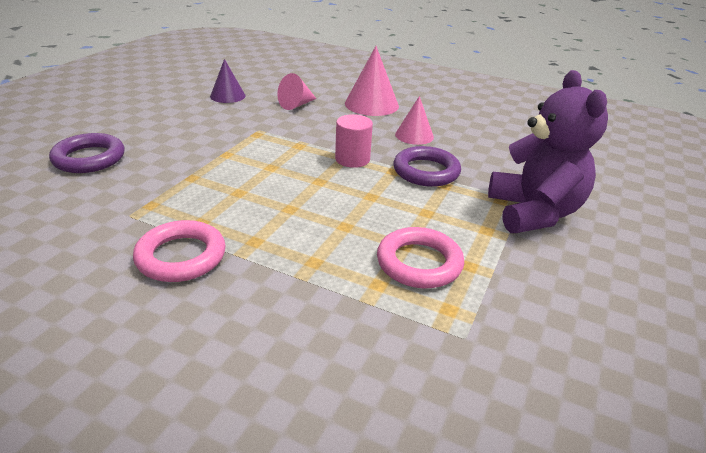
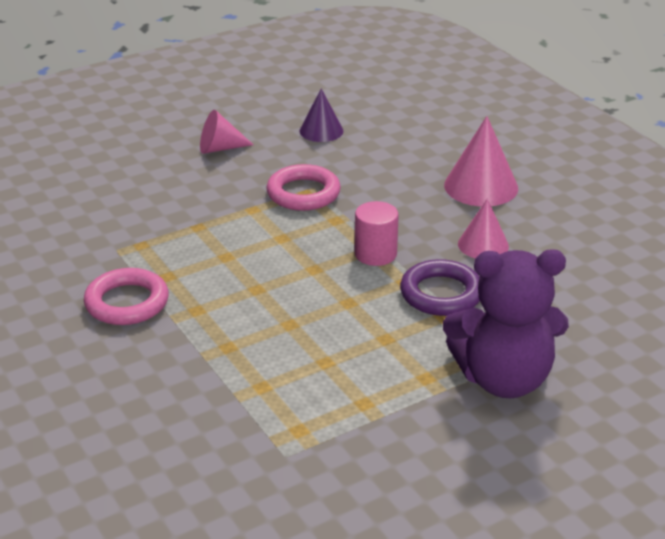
camera: 35 degrees right, 0 degrees up
(89, 158) = (126, 178): purple ring -> none
(296, 105) = (387, 164): pink cone -> pink cone (219, 148)
(419, 263) = (319, 383): pink ring -> pink ring (303, 193)
(533, 213) = (503, 379): purple teddy bear -> purple teddy bear turned 60 degrees clockwise

